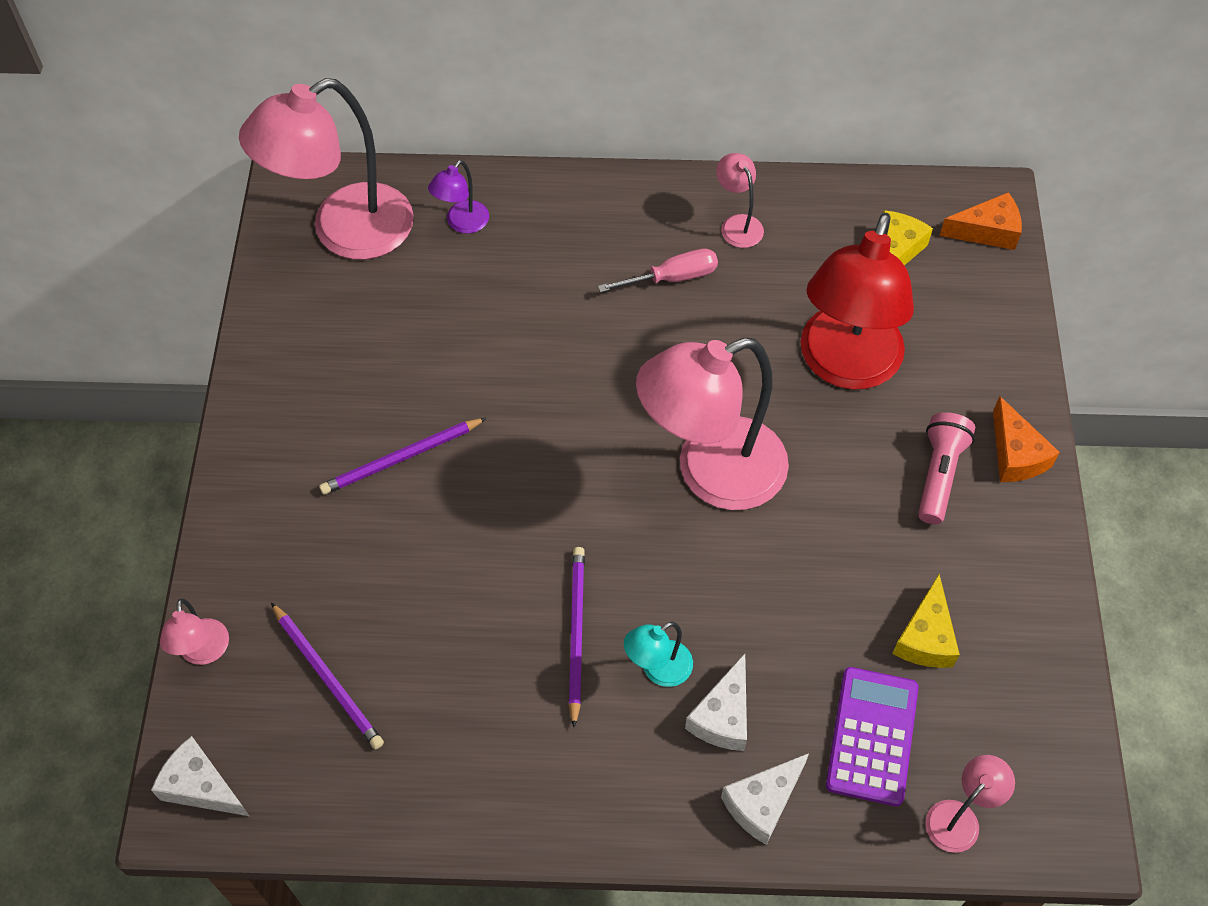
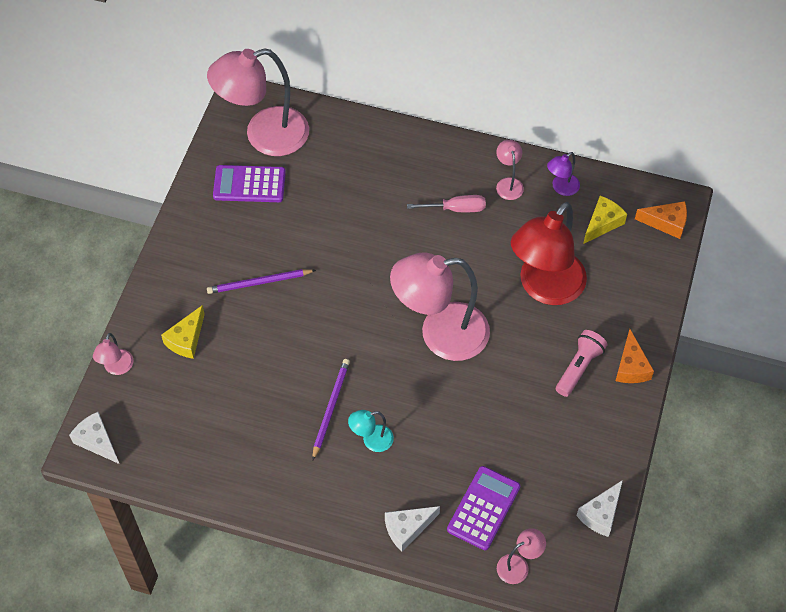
camera: 15 degrees right, 0 degrees up
(327, 678) = (182, 399): purple pencil -> none
(342, 310) = (249, 184): none -> purple calculator
(462, 223) = (337, 146): purple lamp -> purple lamp (561, 188)
(723, 716) = (400, 475): white cheese -> white cheese (601, 514)
(925, 637) = (535, 460): yellow cheese -> yellow cheese (186, 339)

